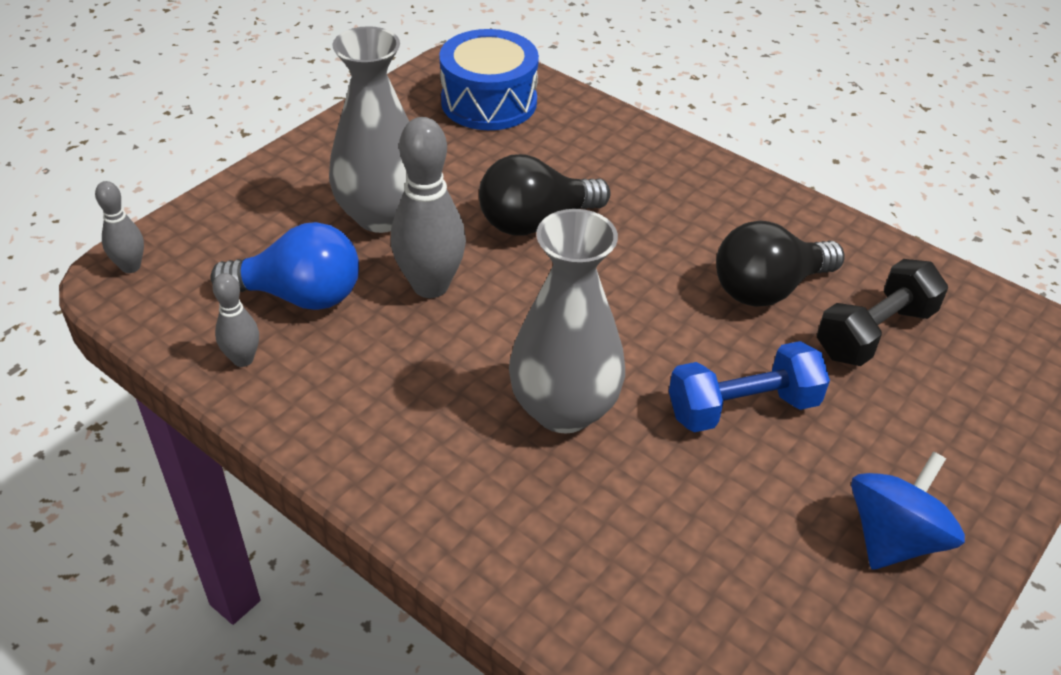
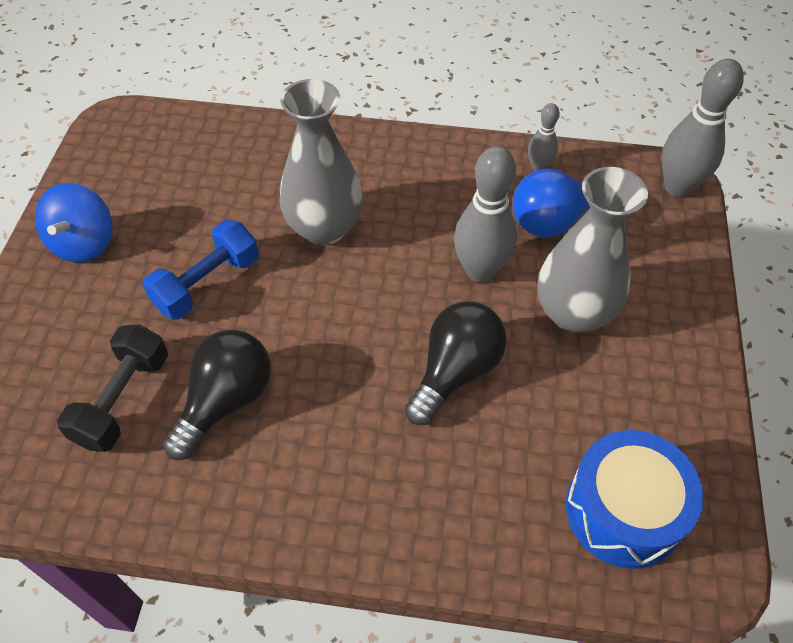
camera: 150 degrees right, 10 degrees up
(130, 267) = (677, 187): grey bowling pin -> grey bowling pin, size x1.87

